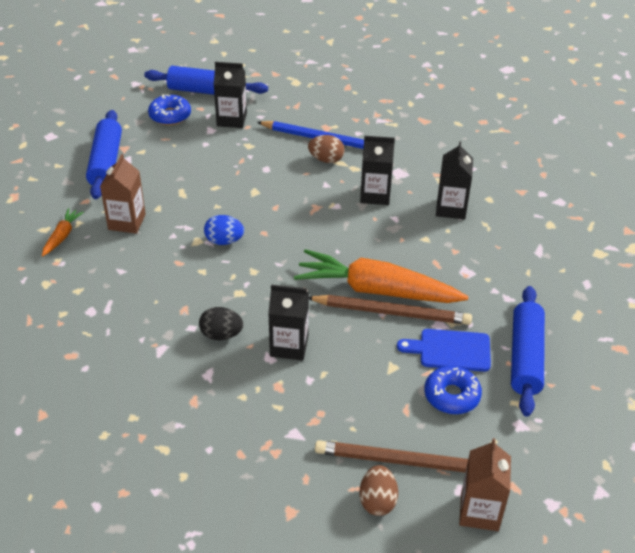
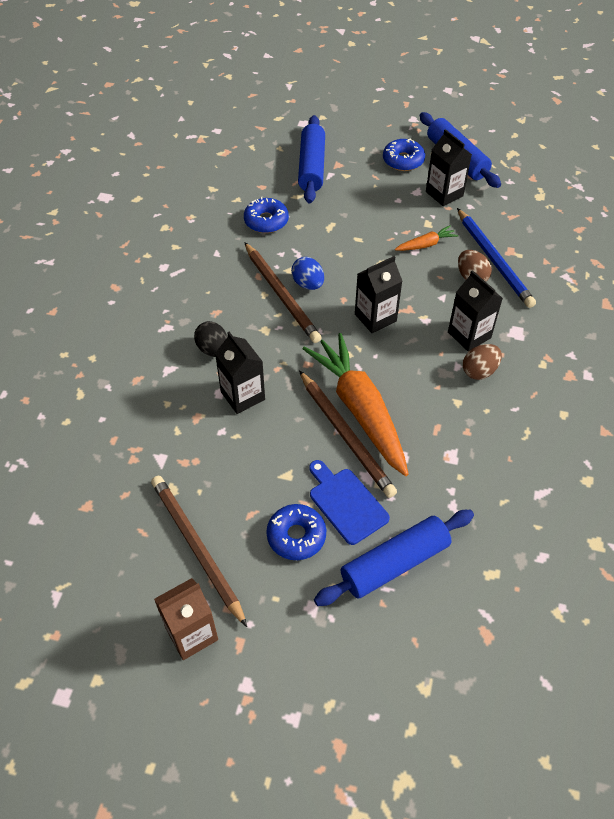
camera: 50 degrees right, 10 degrees up
(62, 236) = (216, 201): orange carrot -> orange carrot (426, 244)
(106, 162) = (311, 167): blue rolling pin -> blue rolling pin turned 45 degrees counterclockwise
(127, 222) = (266, 221): brown carton -> blue donut
(215, 261) = (281, 294): none -> brown pencil
(377, 501) = (142, 555): brown egg -> brown egg (479, 371)
(451, 208) = (516, 395): black carton -> black carton (375, 317)

